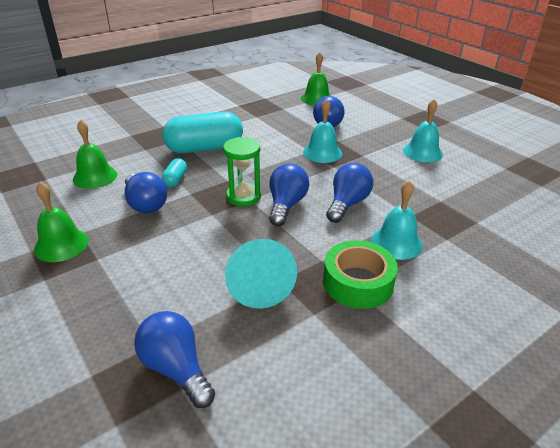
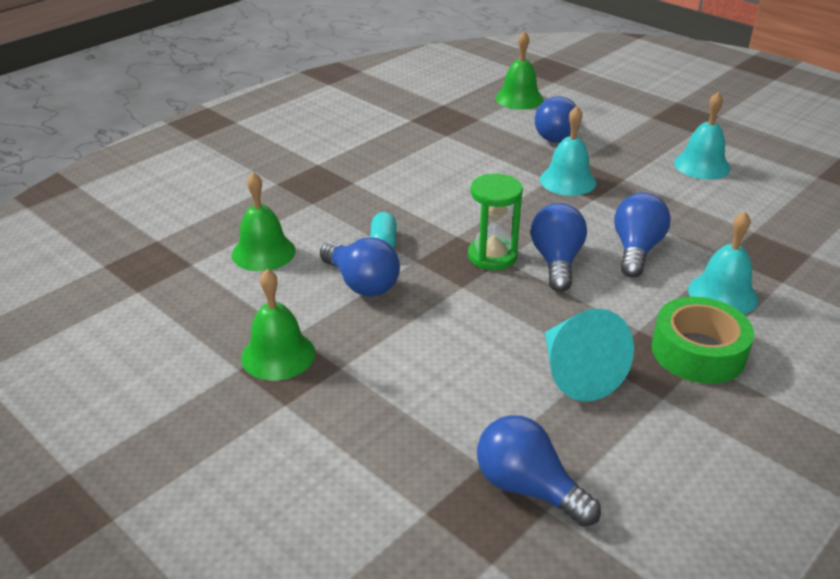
camera: 10 degrees left, 0 degrees up
(204, 148) = (398, 192): turquoise capsule -> none

